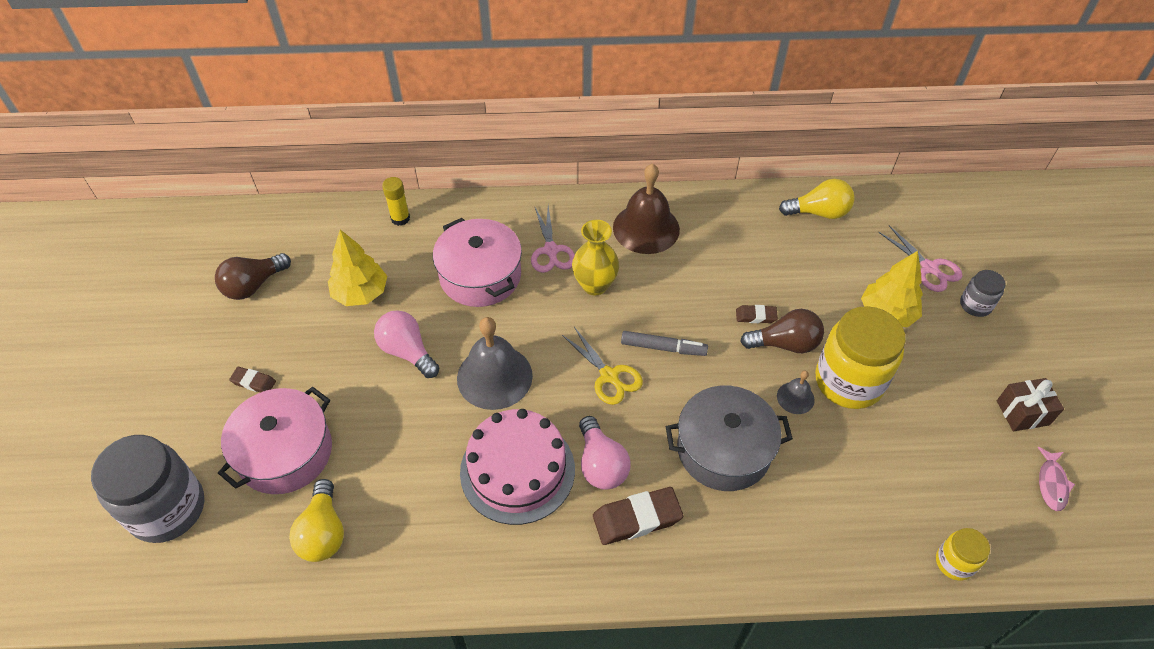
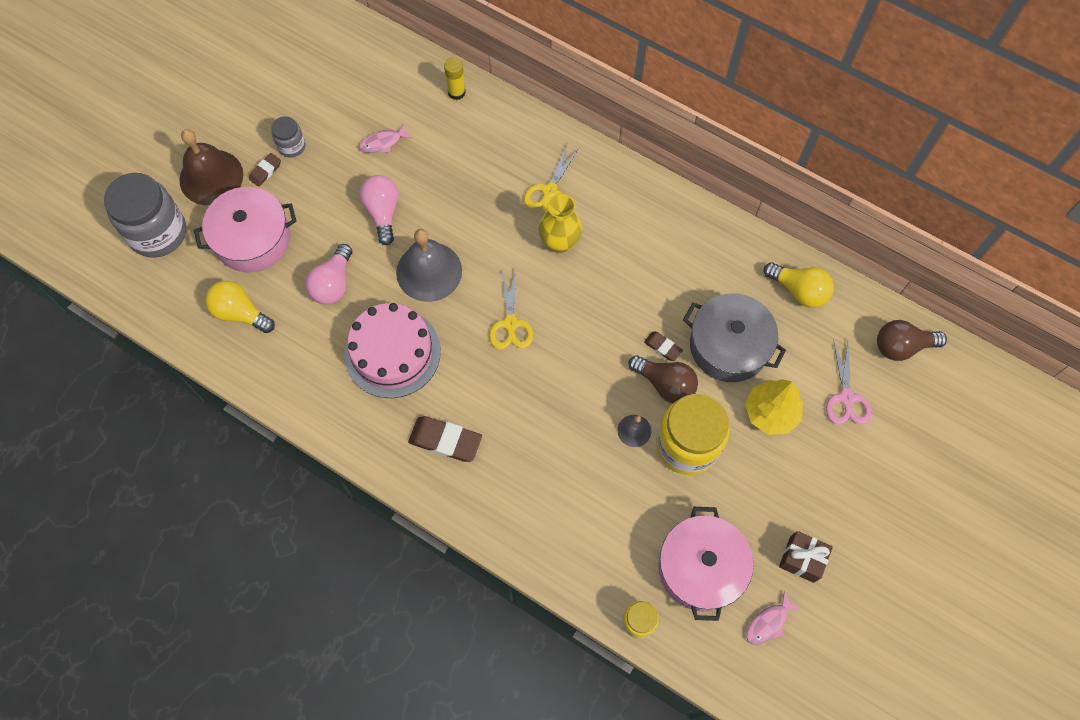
camera: 35 degrees right, 15 degrees up
(253, 285) = (313, 89): brown light bulb -> brown light bulb (902, 346)
(253, 382) = (265, 171): brown eraser -> brown eraser turned 75 degrees clockwise
(323, 532) = (240, 313): yellow light bulb -> yellow light bulb turned 90 degrees clockwise
(360, 293) = (383, 142): yellow tree -> pink fish
(480, 275) = (480, 181): pink pot -> pink pot (701, 568)
(551, 250) = (549, 191): pink scissors -> yellow scissors
(601, 464) = (452, 386): pink light bulb -> pink light bulb (333, 284)
(646, 228) = (640, 217): brown bell -> brown bell (211, 177)
(663, 348) = (568, 327): grey marker -> none
(723, 449) = (546, 433): grey pot -> grey pot (729, 346)
(975, 305) = (853, 453): grey jar -> grey jar (292, 146)

